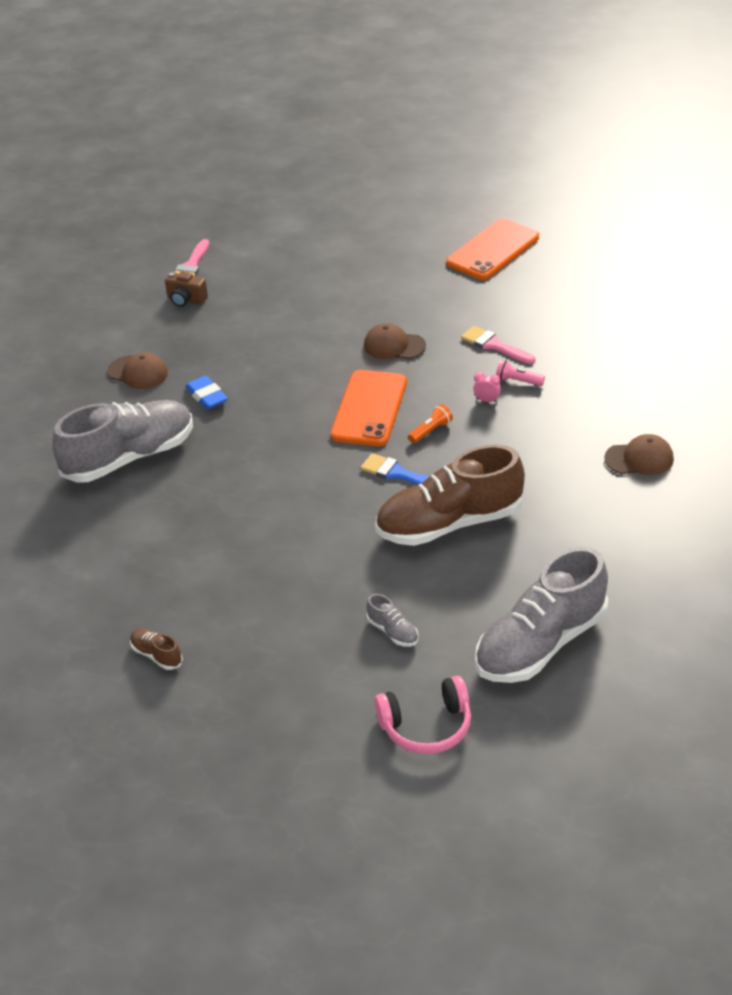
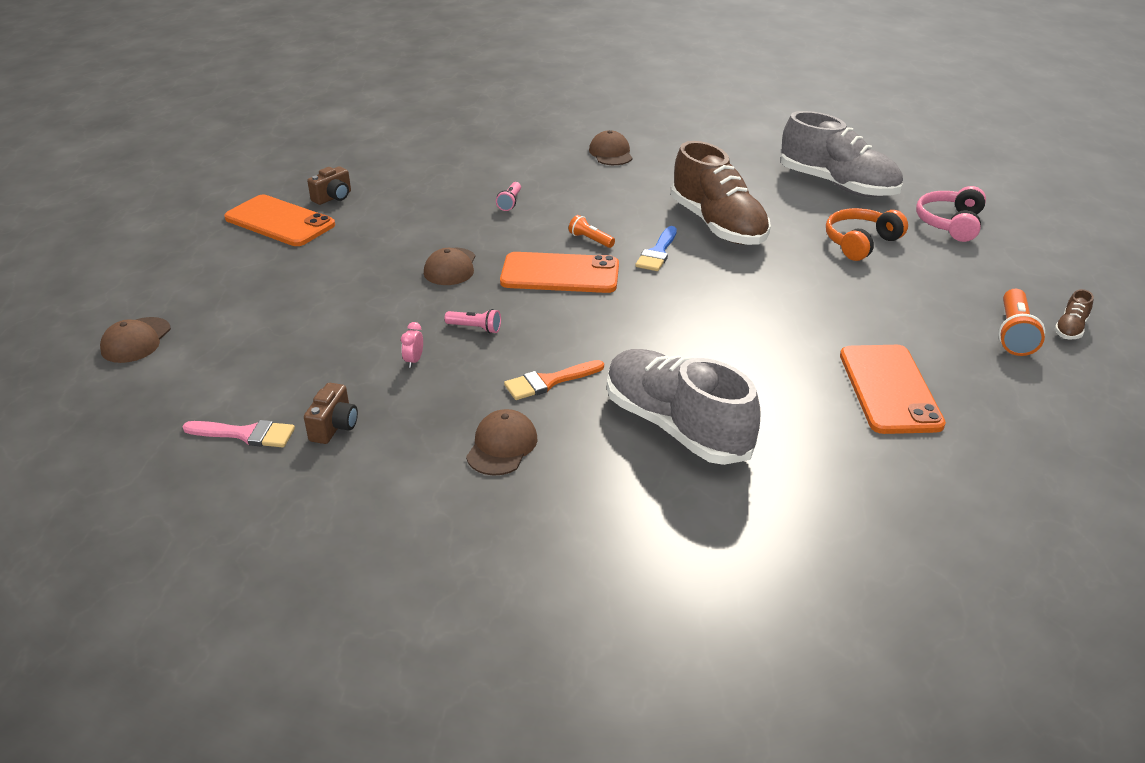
camera: 100 degrees left, 5 degrees down
(133, 589) = (889, 389): none -> orange phone
(156, 655) = (967, 360): brown shoe -> brown shoe (1070, 328)
(188, 706) = (1014, 334): none -> orange flashlight
(207, 396) = (549, 381): blue eraser -> orange brush
(292, 360) = (475, 328): none -> pink flashlight
(316, 208) = (136, 340): none -> brown cap
(393, 631) = (860, 243): grey shoe -> orange headphones
(426, 726) = (950, 223): pink headphones -> pink headphones turned 135 degrees counterclockwise
(487, 400) = (541, 215): pink clock -> pink clock (414, 361)
(494, 345) = (452, 215): pink brush -> none
(538, 274) = (333, 197): none -> brown camera

